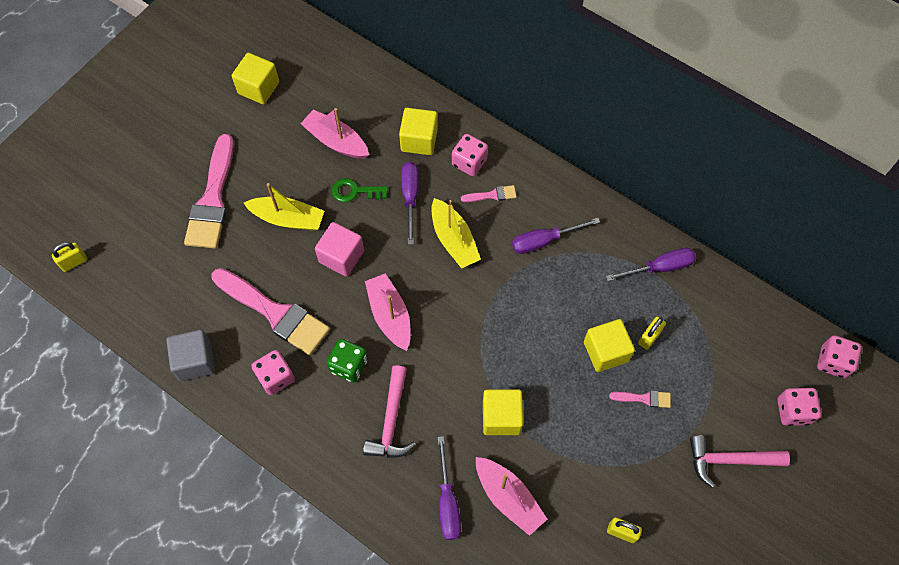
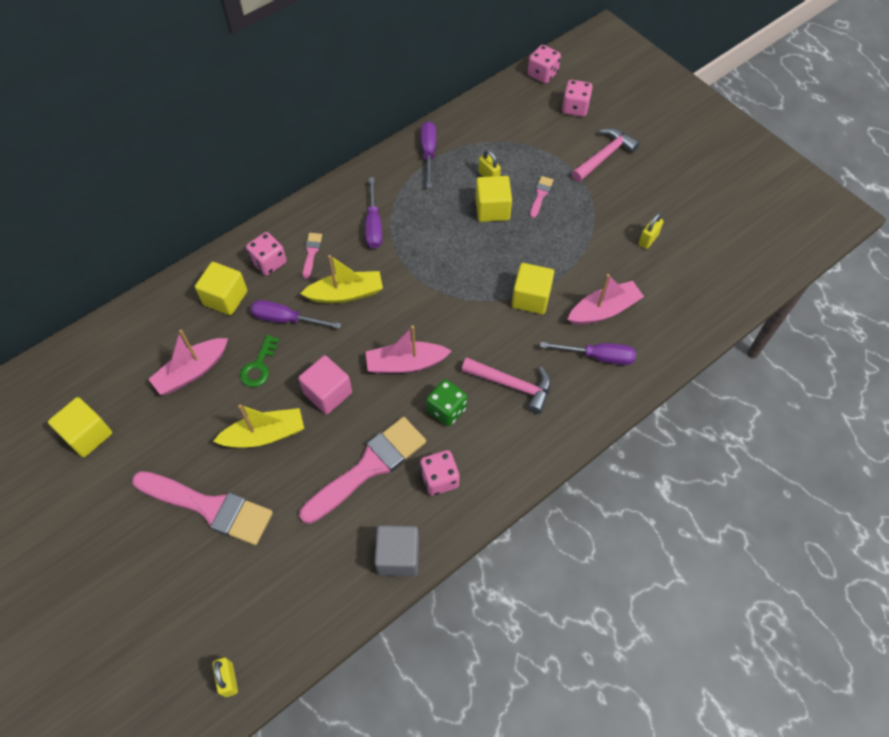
camera: 75 degrees left, 5 degrees down
(288, 218) = (265, 435): yellow boat -> yellow boat turned 45 degrees clockwise
(729, 460) = (604, 156): pink hammer -> pink hammer turned 150 degrees counterclockwise

